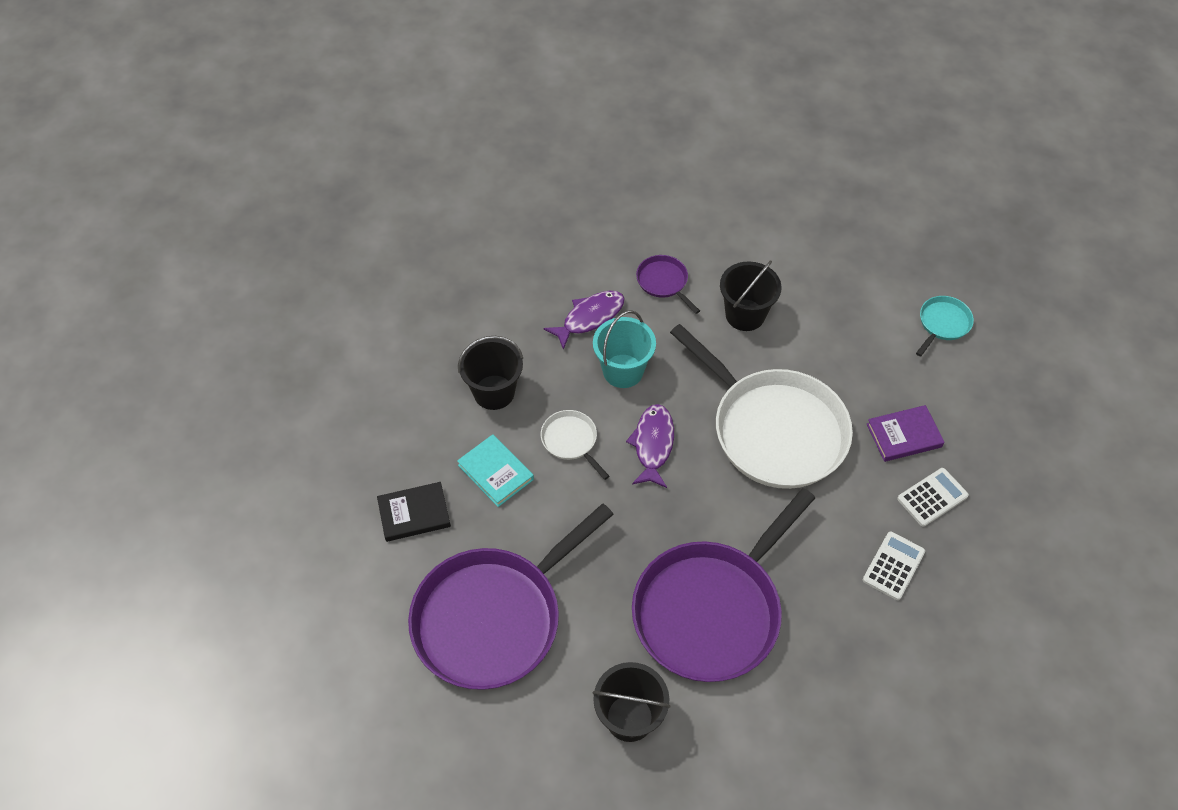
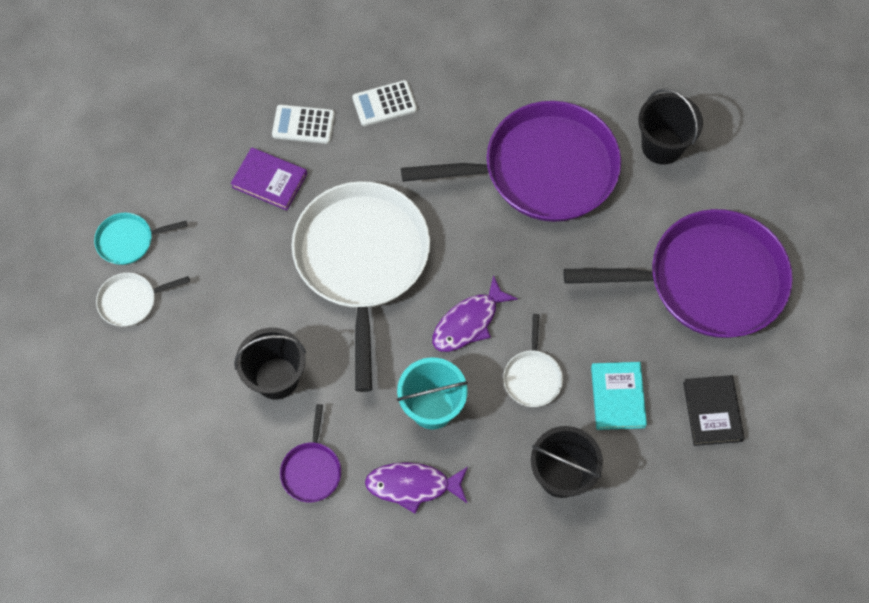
camera: 140 degrees left, 10 degrees up
(414, 513) = (712, 411): black book -> black book turned 60 degrees clockwise
(892, 291) = (131, 301): none -> white pan

